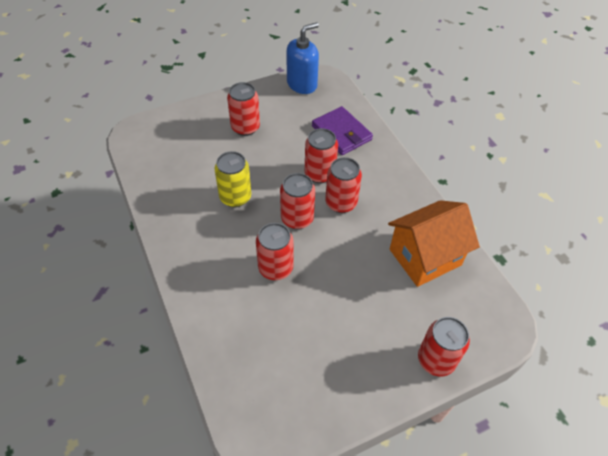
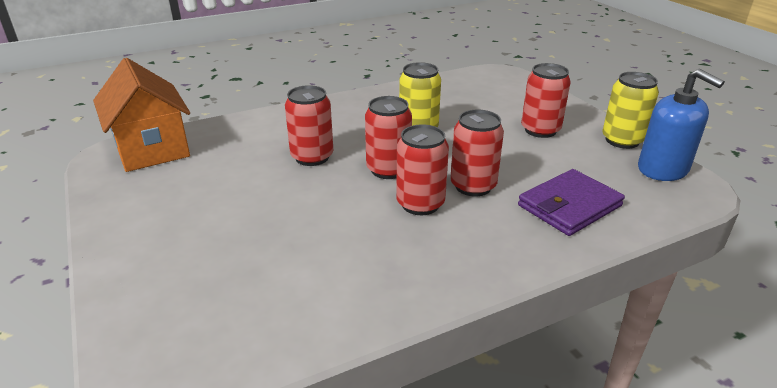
camera: 90 degrees right, 20 degrees down
(264, 91) = (622, 140): none -> yellow can
(425, 257) = (315, 285): orange house -> orange house (152, 149)
(436, 360) = (132, 283): red can -> none

